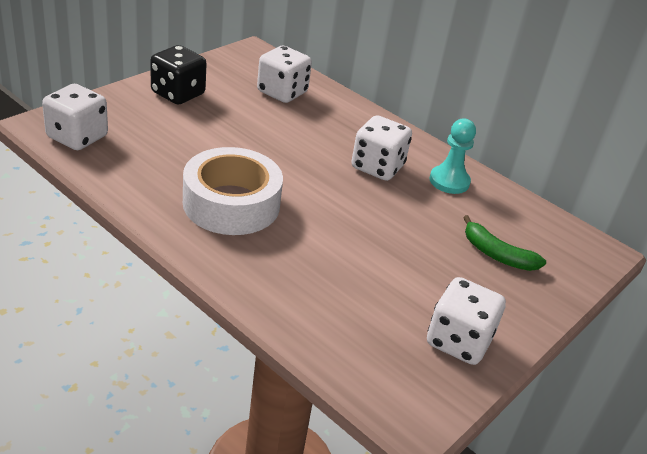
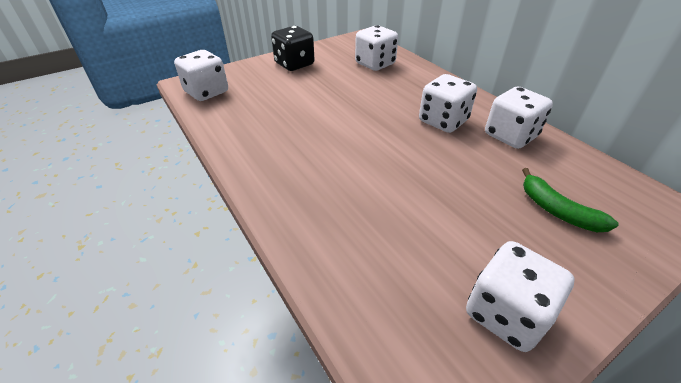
camera: 20 degrees right, 5 degrees up
(231, 204) = (304, 147): white tape -> none
(449, 181) = (510, 136): turquoise pawn -> white dice

